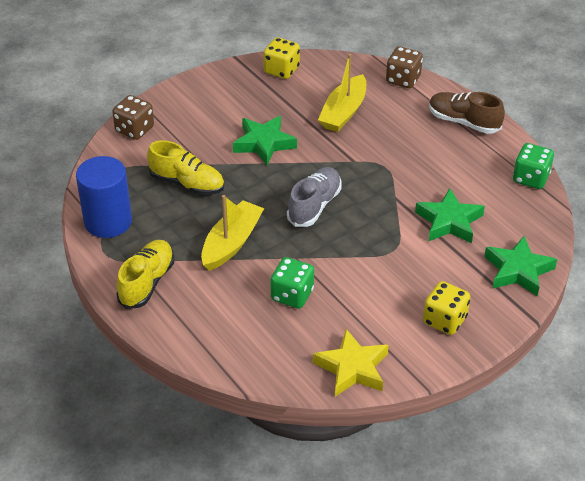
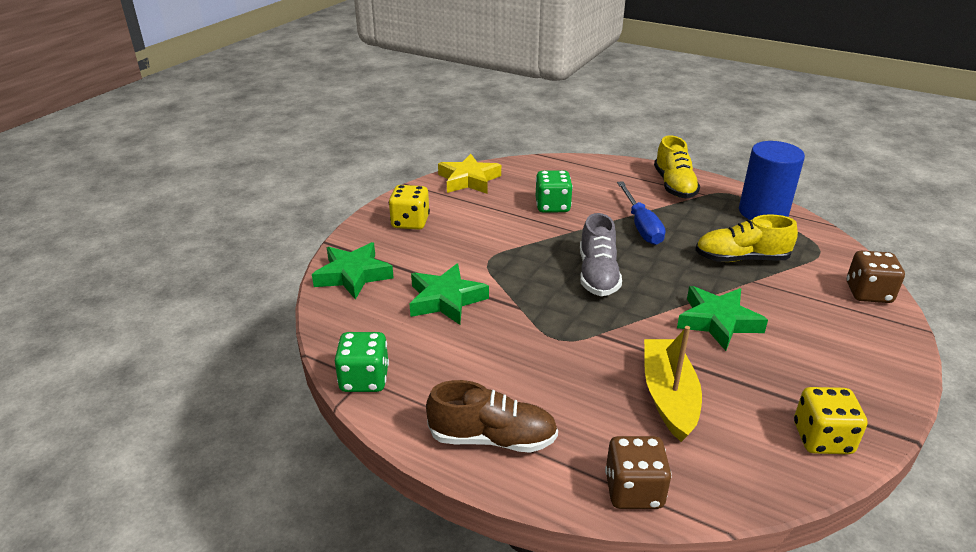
camera: 155 degrees right, 10 degrees down
(231, 243) = (641, 226): yellow boat -> blue screwdriver

